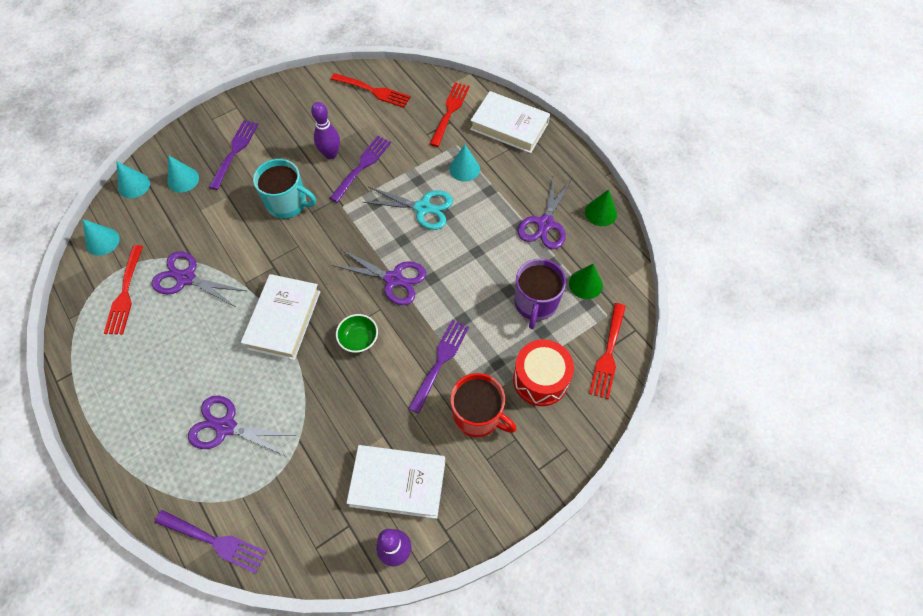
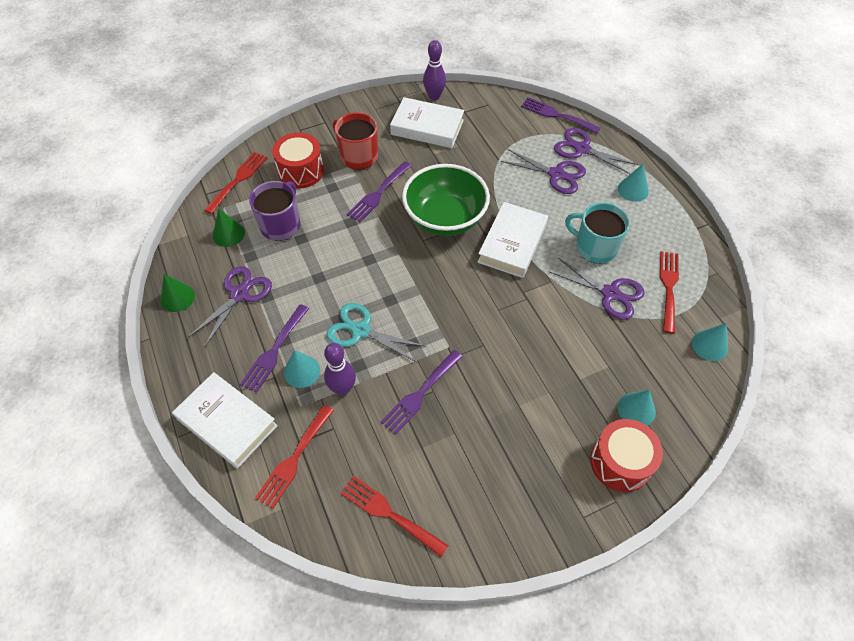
camera: 170 degrees left, 5 degrees down
(134, 185) = (695, 411): turquoise cone -> turquoise cone (633, 190)
(203, 142) = (620, 462): none -> red drum
(235, 151) = (577, 441): purple fork -> purple fork (274, 351)
(288, 203) = (509, 359): turquoise mug -> turquoise mug (595, 247)
(330, 154) = (457, 417): purple bowling pin -> purple bowling pin (342, 388)
(359, 339) = (445, 218): green bowl -> green bowl, size x2.28
(393, 279) = (405, 263): purple scissors -> purple scissors (582, 149)

